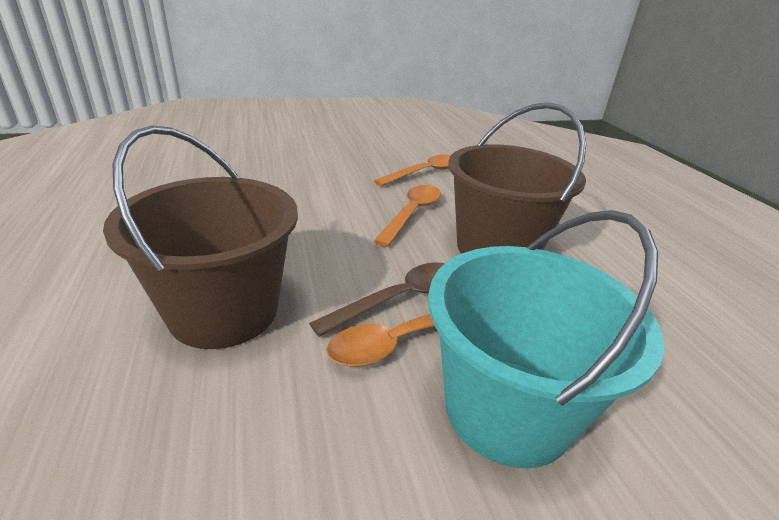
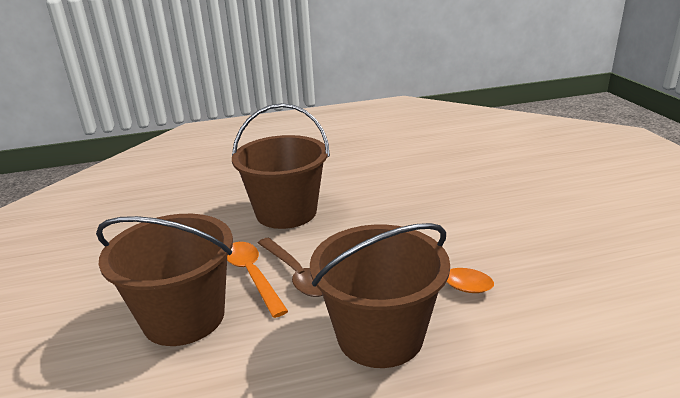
camera: 95 degrees right, 5 degrees down
(425, 173) = (555, 290): orange spoon -> none
(507, 409) = (184, 317): turquoise bucket -> brown bucket

